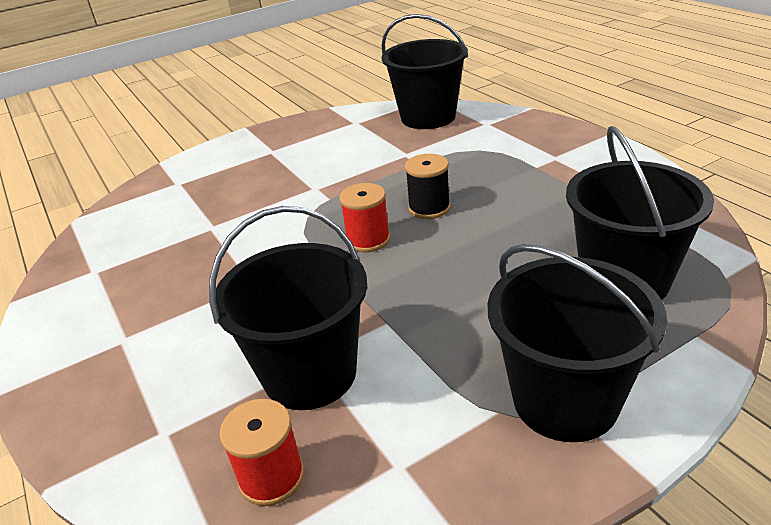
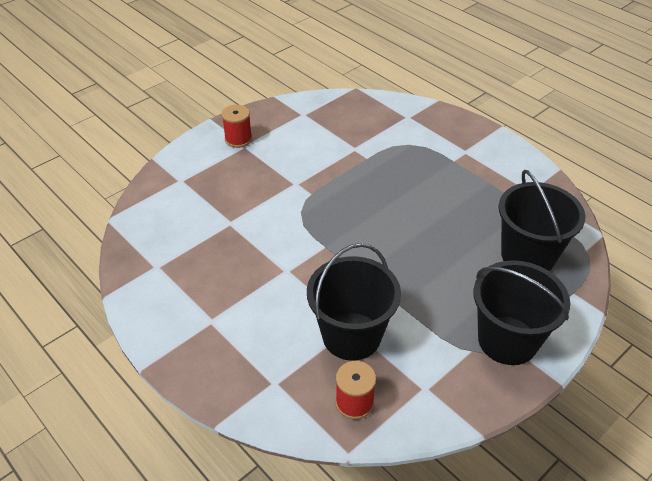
camera: 15 degrees left, 10 degrees up
(368, 240) = (353, 230): red spool -> red spool (238, 139)
(428, 117) = (360, 109): black bucket -> none
(429, 208) = (388, 200): black spool -> none

